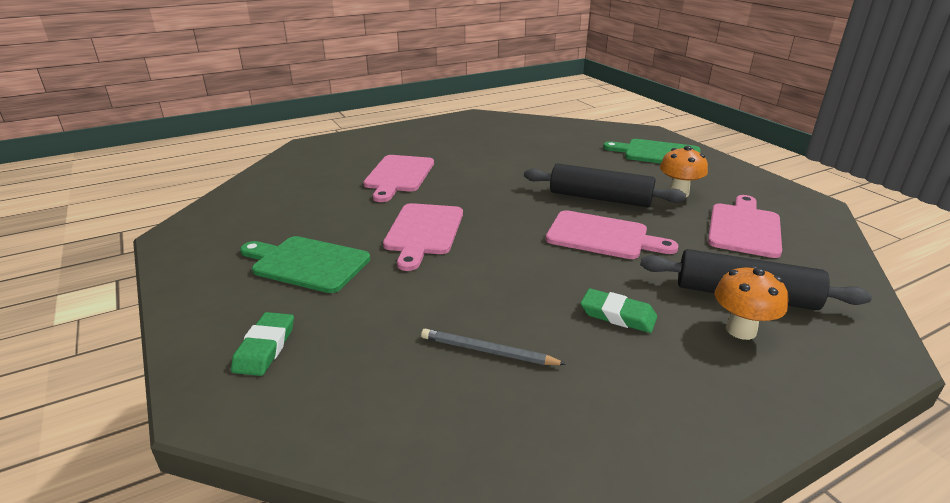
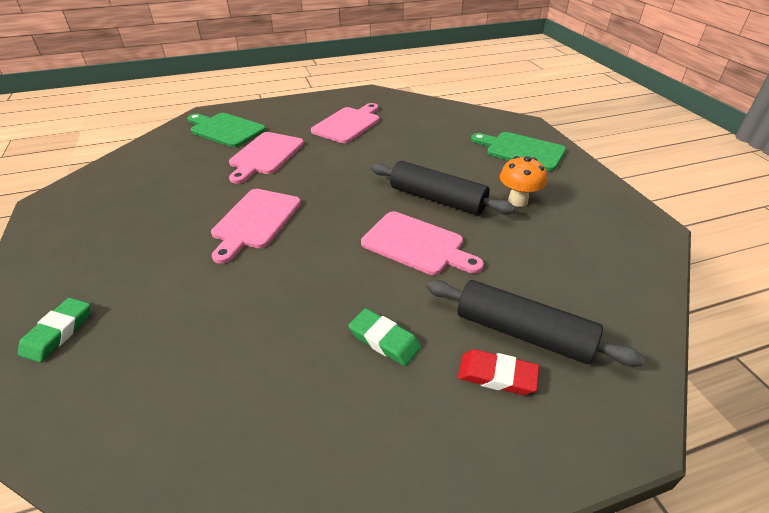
camera: 10 degrees right, 10 degrees up
(307, 263) = (138, 244): green cutting board -> green cutting board (225, 129)
(488, 351) = (243, 365): grey pencil -> none
(741, 330) = (496, 375): orange mushroom -> red eraser
(744, 228) = (564, 250): pink cutting board -> pink cutting board (348, 124)

